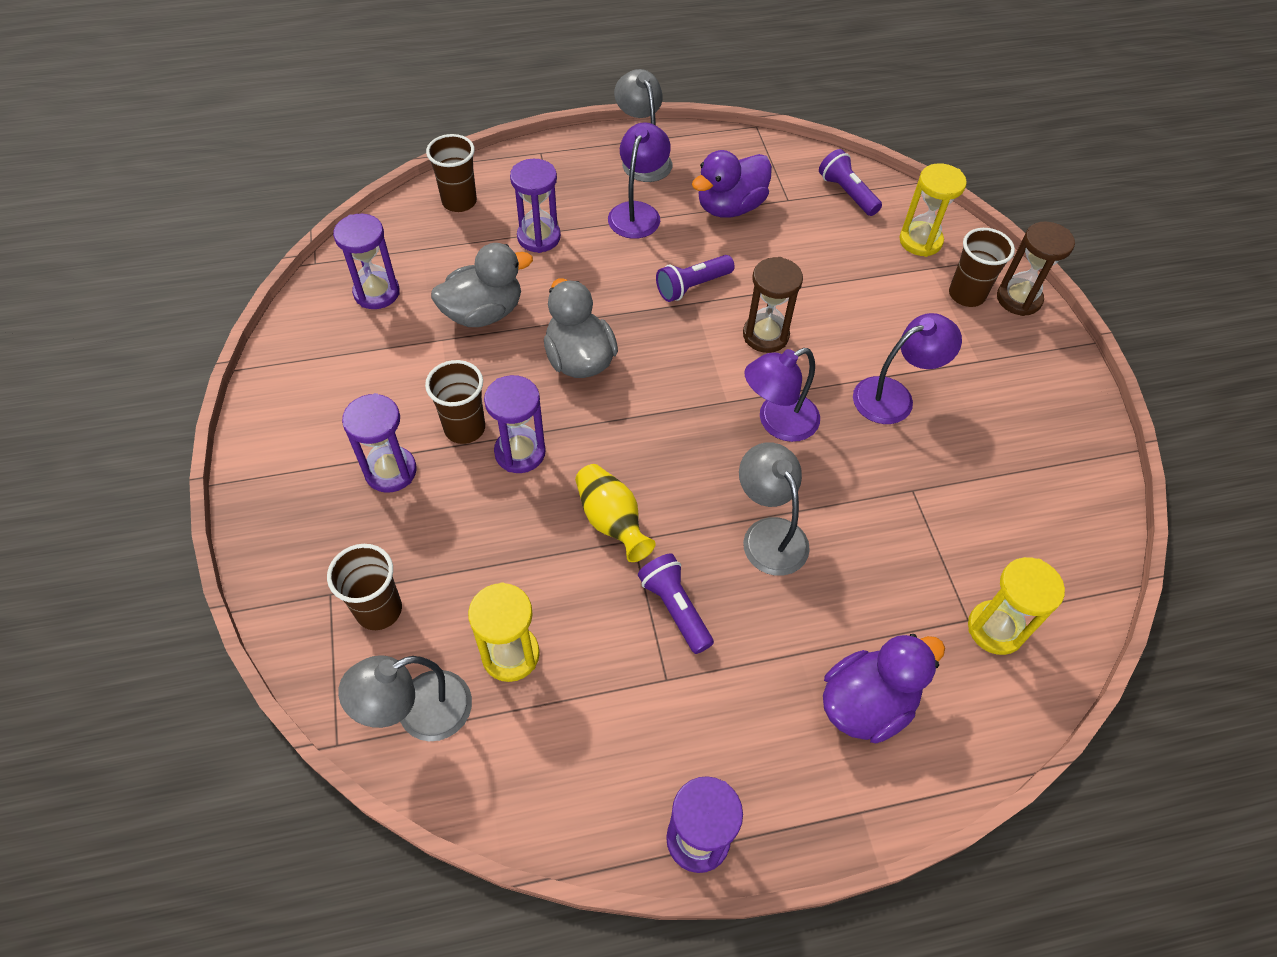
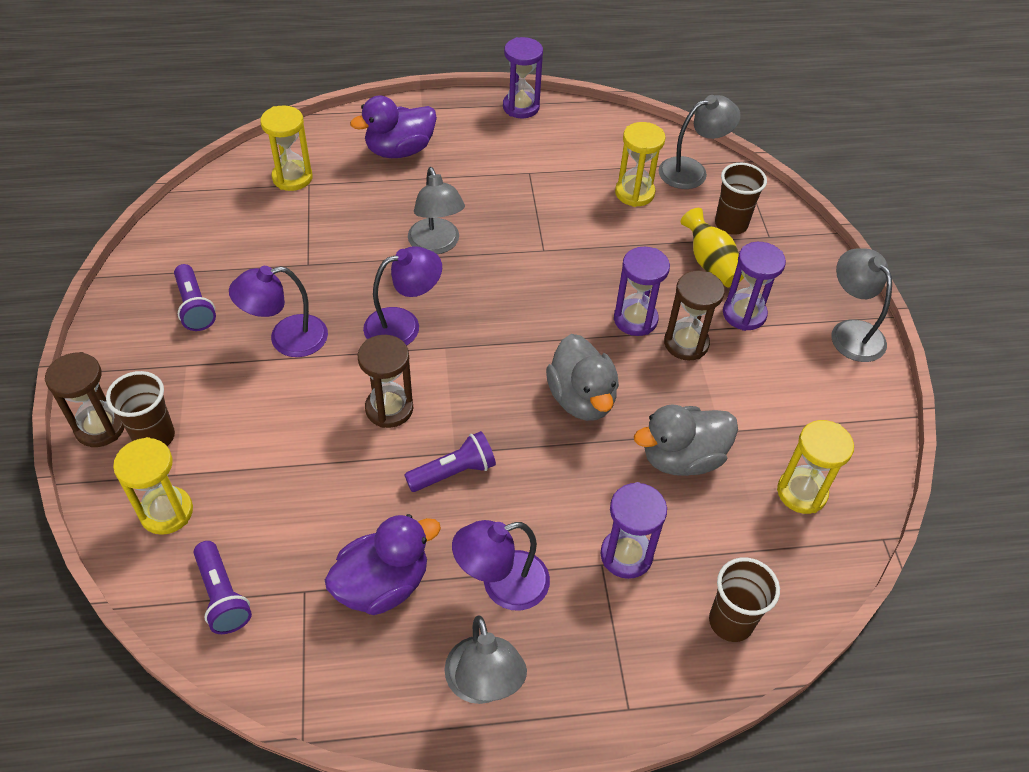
camera: 175 degrees left, 5 degrees down
(269, 459) = (850, 332): none -> grey lamp
(376, 293) = (801, 492): purple hourglass -> yellow hourglass
(464, 428) = (686, 343): brown cup -> brown hourglass
(611, 521) = (559, 263): yellow vase -> yellow vase (710, 264)
(638, 212) = (502, 585): purple lamp -> purple lamp turned 45 degrees clockwise
(675, 608) = (517, 207): purple flashlight -> purple flashlight (195, 307)

